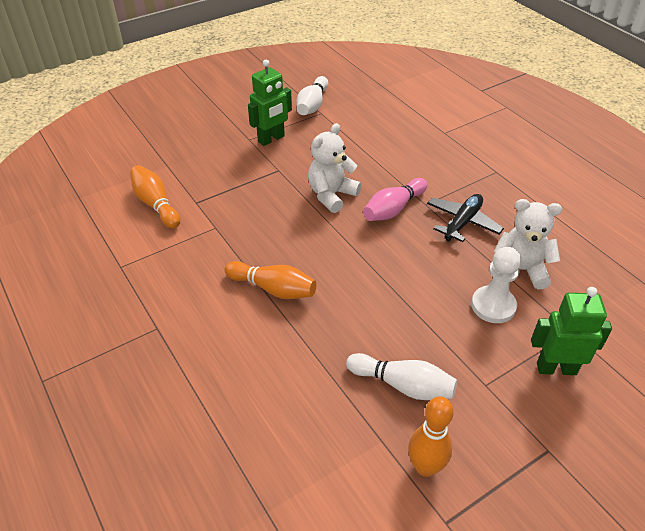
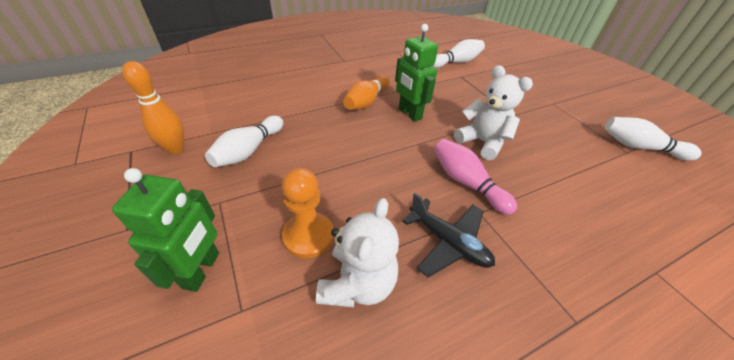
camera: 95 degrees right, 0 degrees up
(156, 204) = (456, 62): orange bowling pin -> white bowling pin
(271, 139) = (559, 115): green robot -> green robot (409, 114)
(493, 306) = (308, 236): white pawn -> orange pawn

